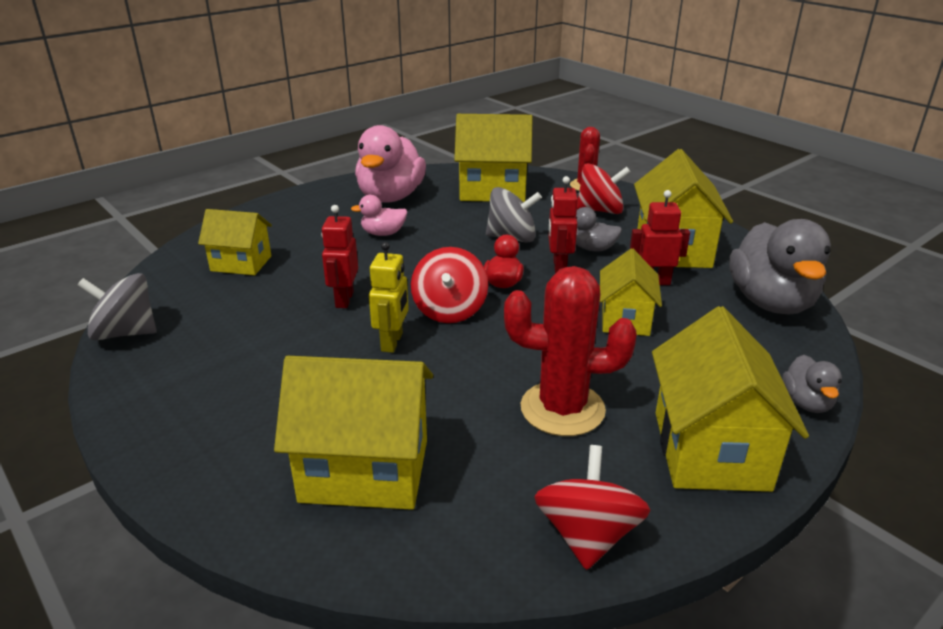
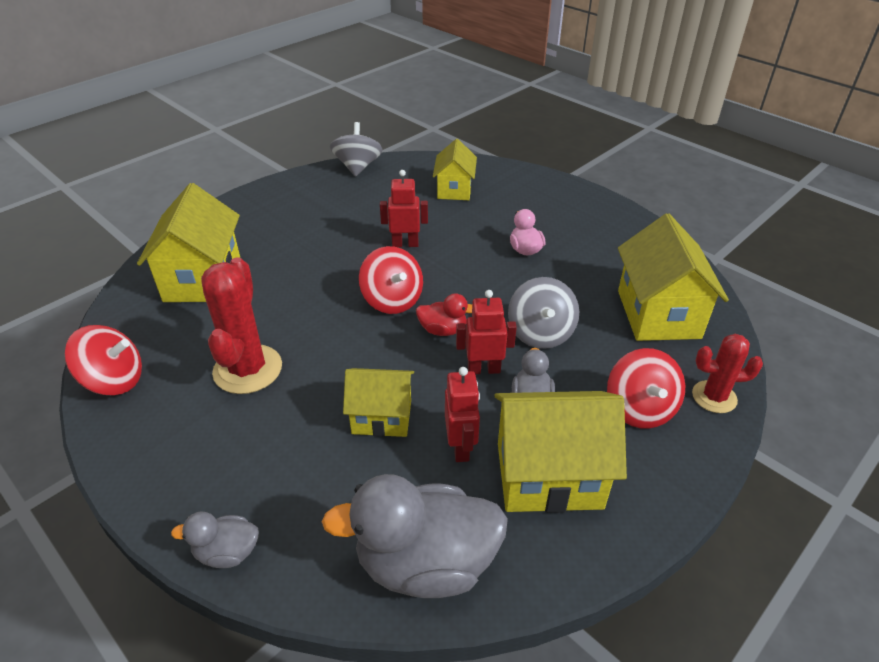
camera: 85 degrees right, 10 degrees up
(391, 197) = (607, 245): pink duck -> none
(392, 342) = (344, 274): yellow robot -> none
(449, 310) = (392, 300): red spinning top -> red spinning top turned 120 degrees counterclockwise
(710, 450) = (178, 460): yellow house -> none

